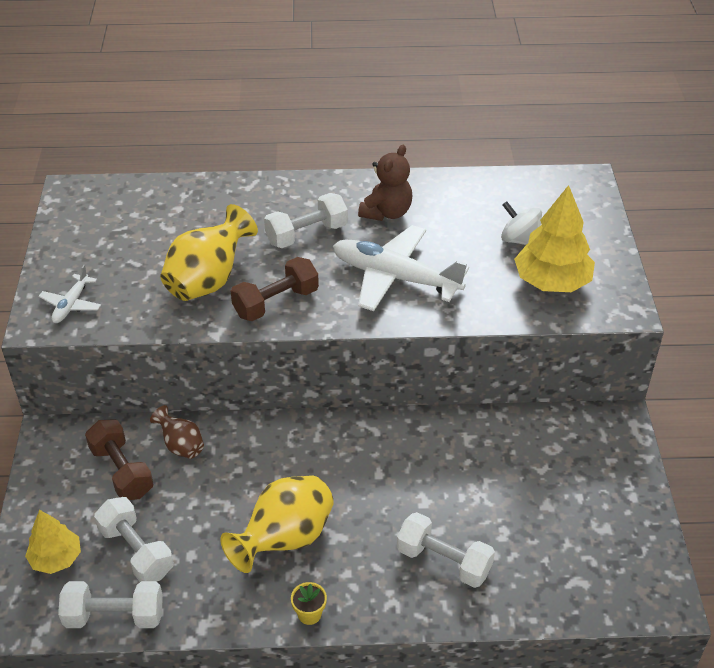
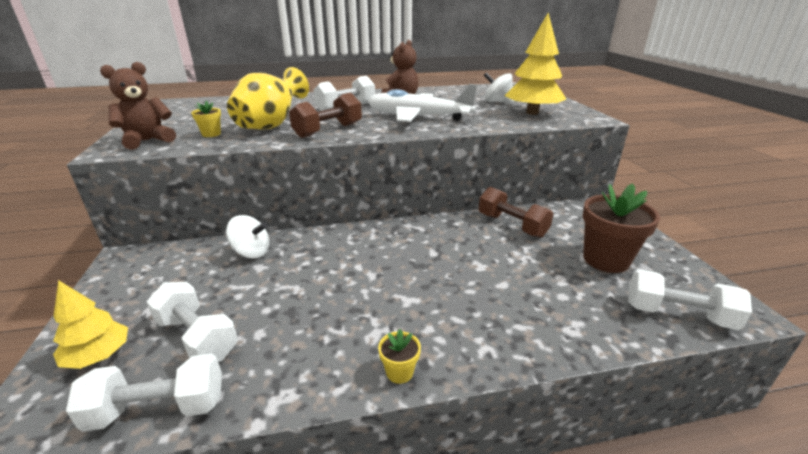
camera: 10 degrees left, 15 degrees down
(71, 304) = (147, 141): white plane -> brown teddy bear
(122, 471) = (191, 275): brown dumbbell -> brown dumbbell (512, 225)
(139, 296) = (211, 134): none -> yellow flower pot
(181, 445) = (251, 252): brown vase -> white spinning top
(285, 539) = (358, 308): yellow vase -> none
(443, 561) = (520, 306): white dumbbell -> white dumbbell (678, 315)
(568, 512) = (606, 260): none -> brown flower pot

